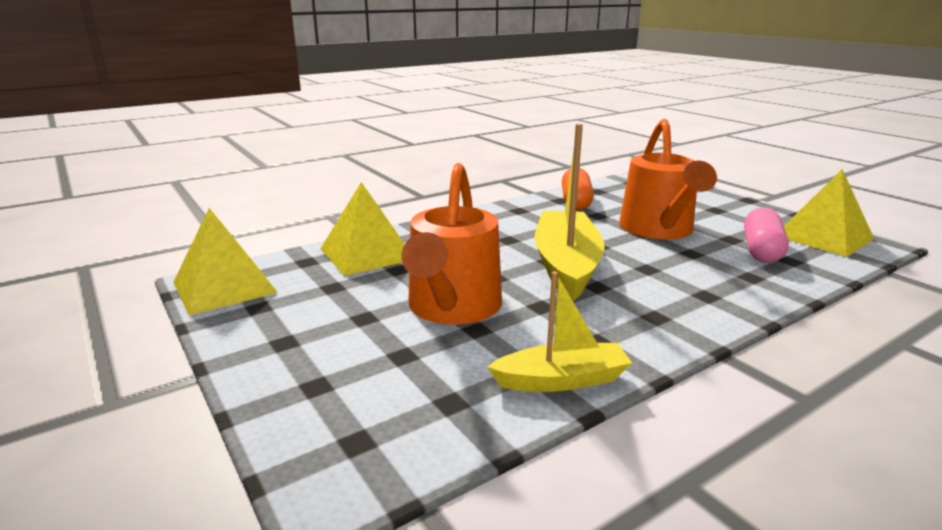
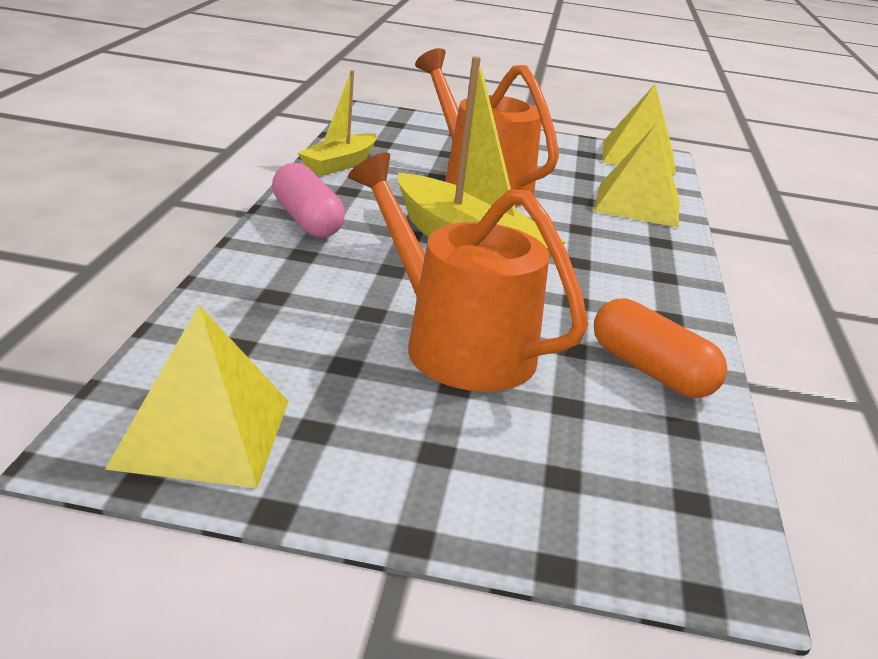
camera: 130 degrees right, 5 degrees up
(761, 250) = (287, 352): pink capsule -> pink capsule (306, 220)

